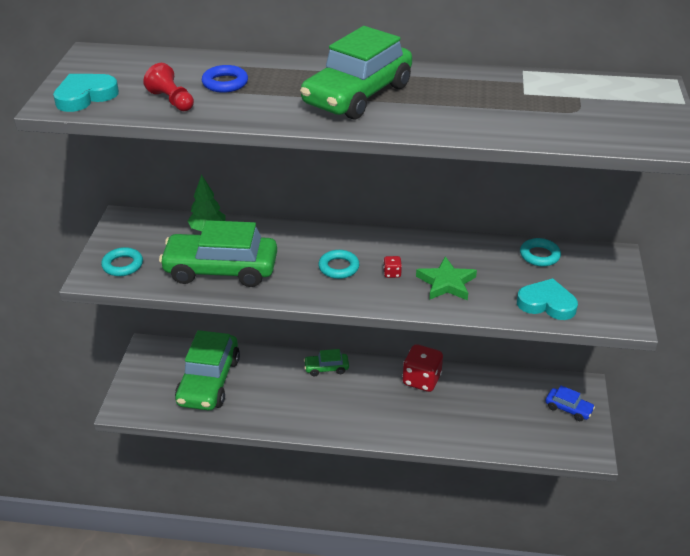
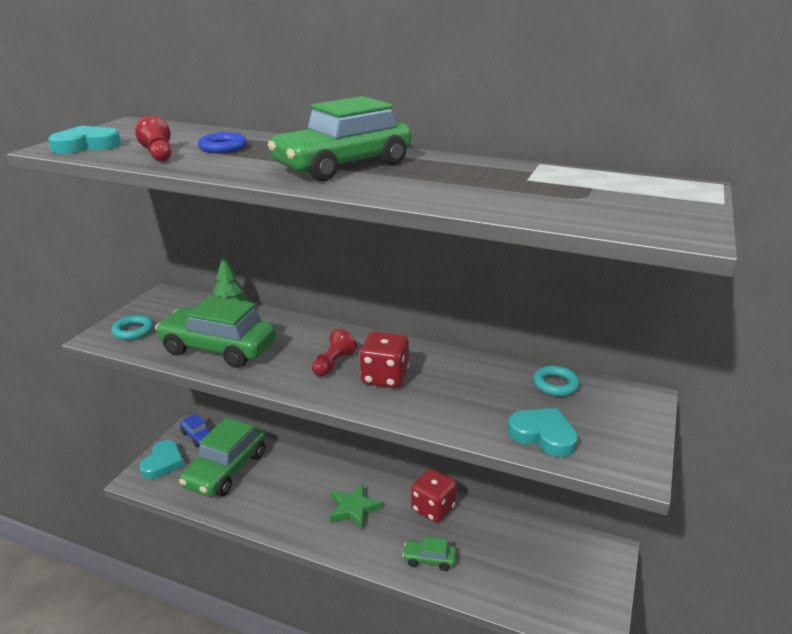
camera: 15 degrees right, 10 degrees down
(140, 387) = (163, 463): none -> turquoise heart
(326, 368) = (342, 478): green car -> green car (429, 559)
(338, 267) = (333, 363): turquoise ring -> red pawn
(392, 273) = (384, 377): red dice -> red dice, size x2.28
(446, 283) = (438, 396): green star -> green star (354, 509)
(568, 409) = (585, 573): blue car -> blue car (198, 436)

